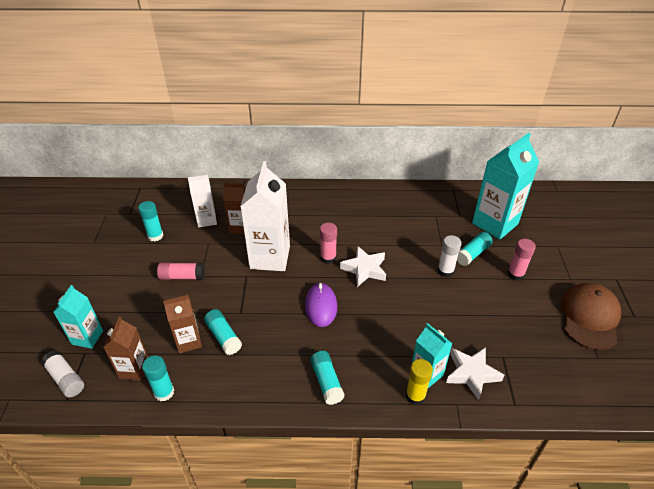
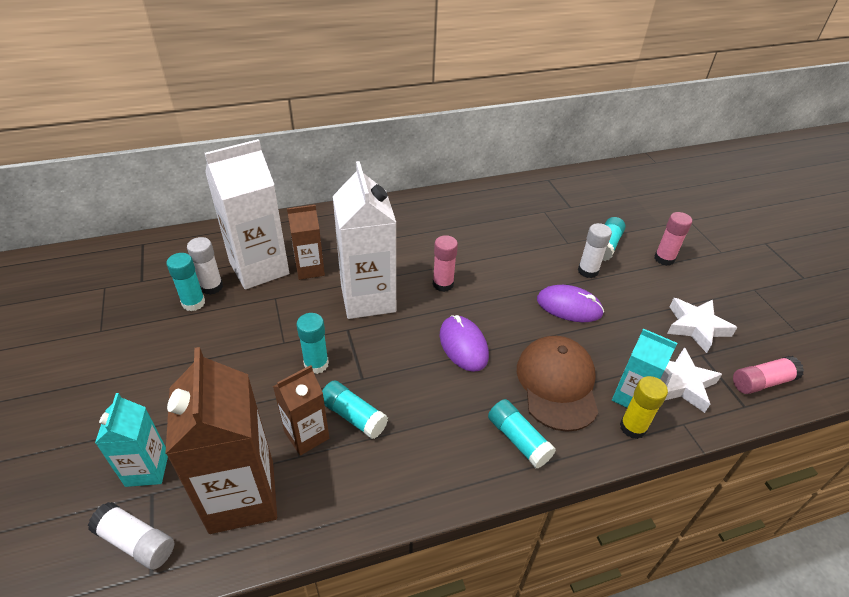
camera: 20 degrees left, 0 degrees up
(134, 369) = (242, 496): brown carton -> brown carton, size x1.79
(164, 392) = (302, 517): turquoise glue stick -> turquoise glue stick (316, 364)
(171, 227) = (212, 287): none -> white glue stick
(182, 276) = (257, 349): pink glue stick -> pink glue stick (762, 382)
(206, 220) = (259, 268): white carton -> white carton, size x1.79
(364, 269) = (494, 288): white star -> white star (696, 327)
(415, 295) = (569, 306): none -> purple mouse
(495, 223) = (612, 208): turquoise carton -> none
(589, 317) = (763, 289): brown cap -> brown cap (557, 384)

